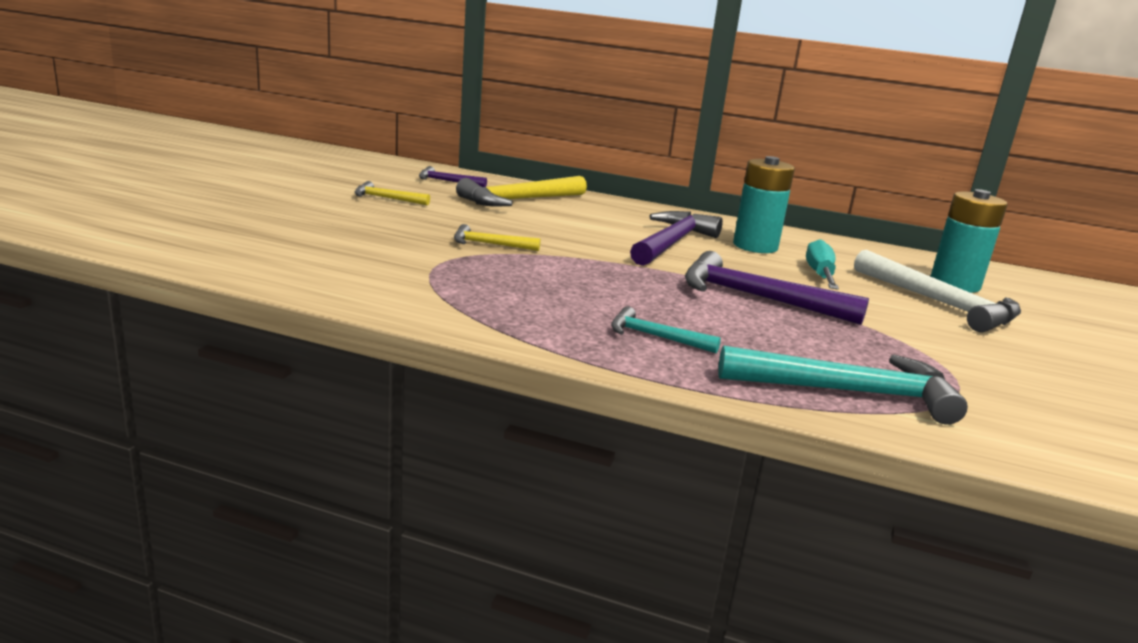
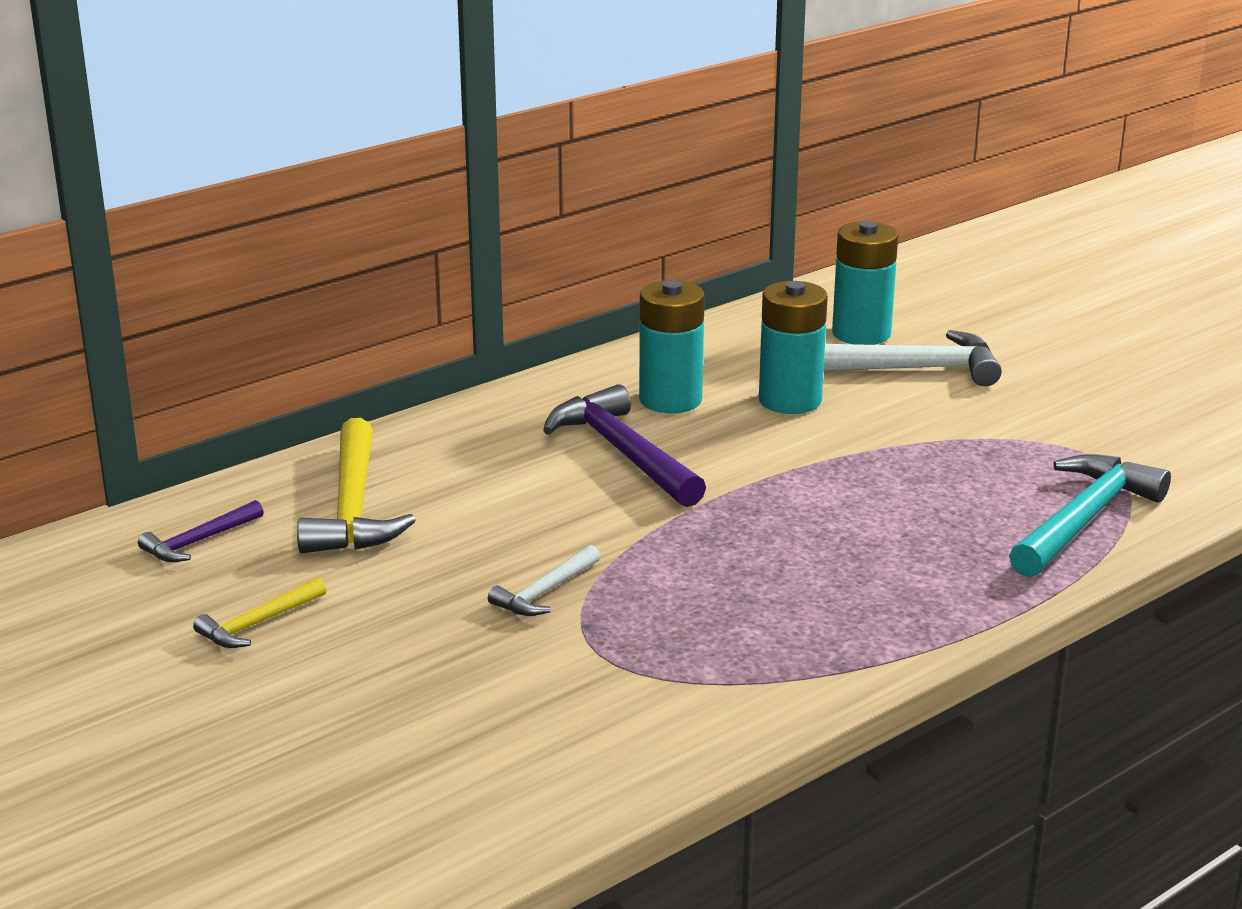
camera: 55 degrees left, 5 degrees up
(490, 244) = (545, 592): yellow hammer -> white hammer
(655, 337) = (912, 576): turquoise hammer -> none
(757, 298) = (837, 470): purple hammer -> none
(819, 275) = (790, 400): turquoise screwdriver -> turquoise battery

